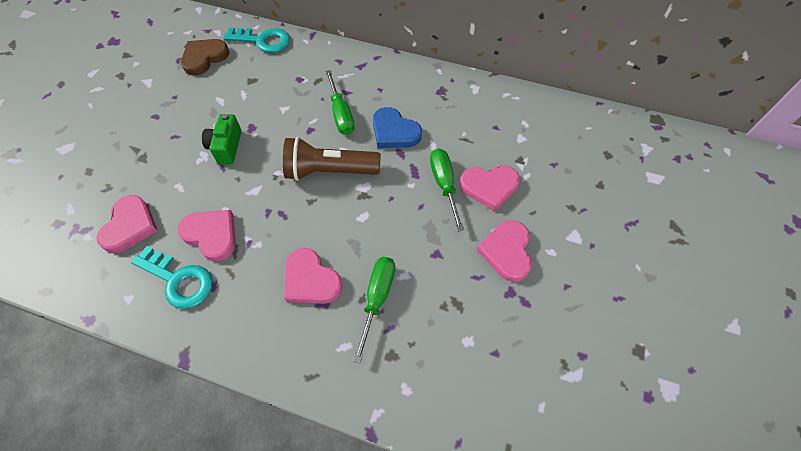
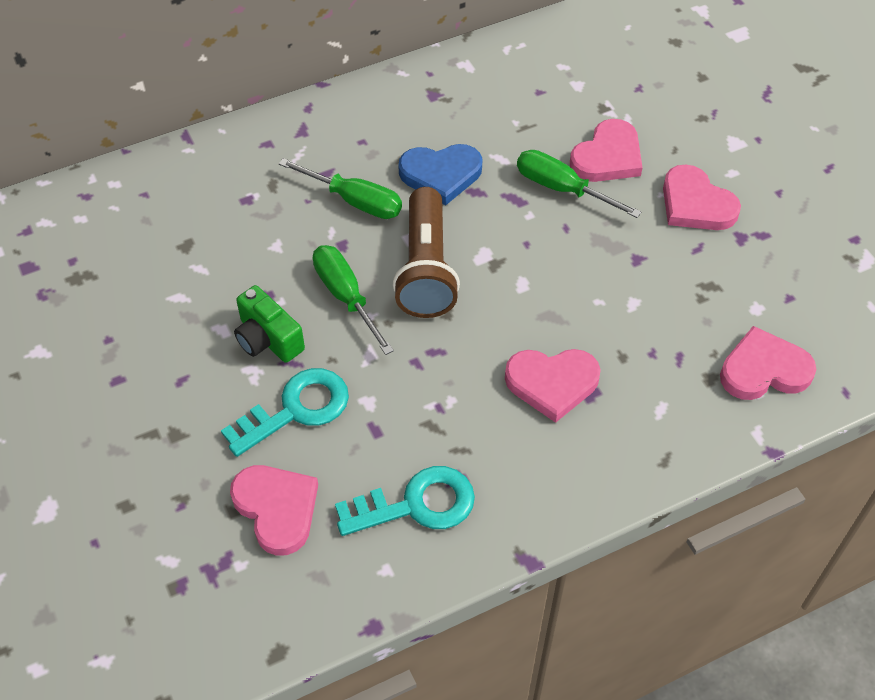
camera: 45 degrees left, 5 degrees down
(204, 58) = (78, 265): brown heart -> none
(211, 235) = (387, 435): pink heart -> pink heart (764, 370)
(263, 41) = (130, 189): turquoise key -> turquoise key (296, 409)
(329, 171) = (426, 269): brown flashlight -> brown flashlight turned 45 degrees counterclockwise
(377, 299) = (636, 344): green screwdriver -> green screwdriver (346, 297)

